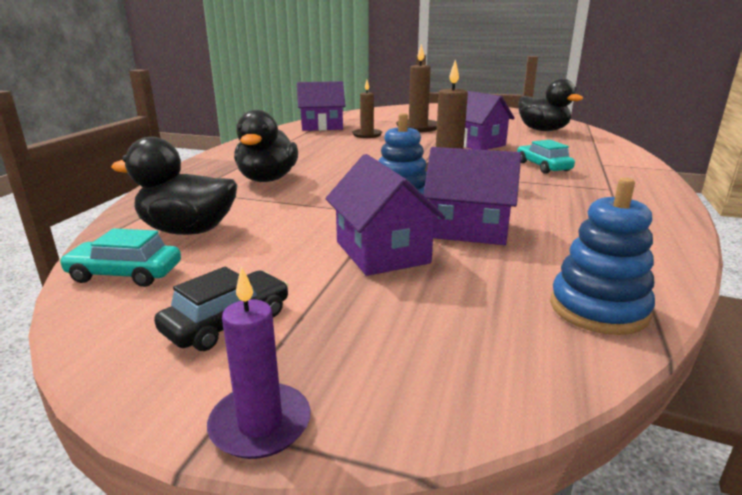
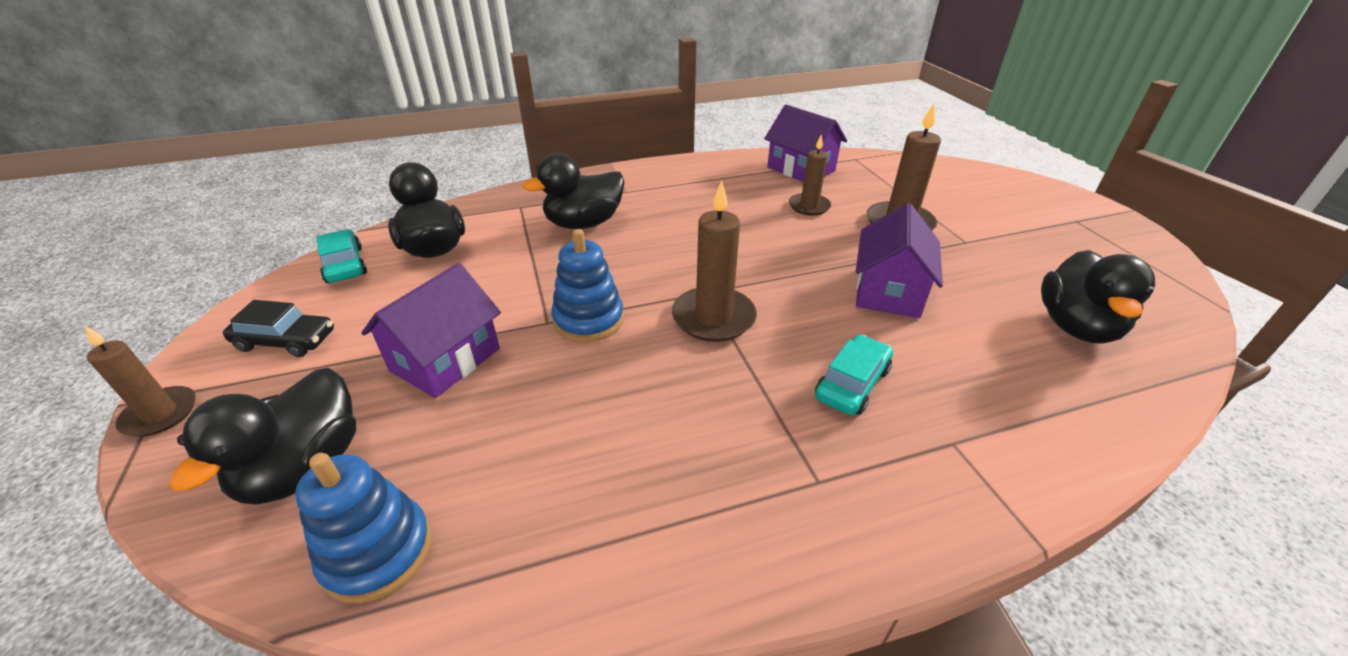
camera: 55 degrees right, 15 degrees up
(260, 424) = (160, 414): purple candle -> brown candle
(467, 330) = (304, 467): none -> black duck
(468, 229) = (541, 393): purple house -> none

